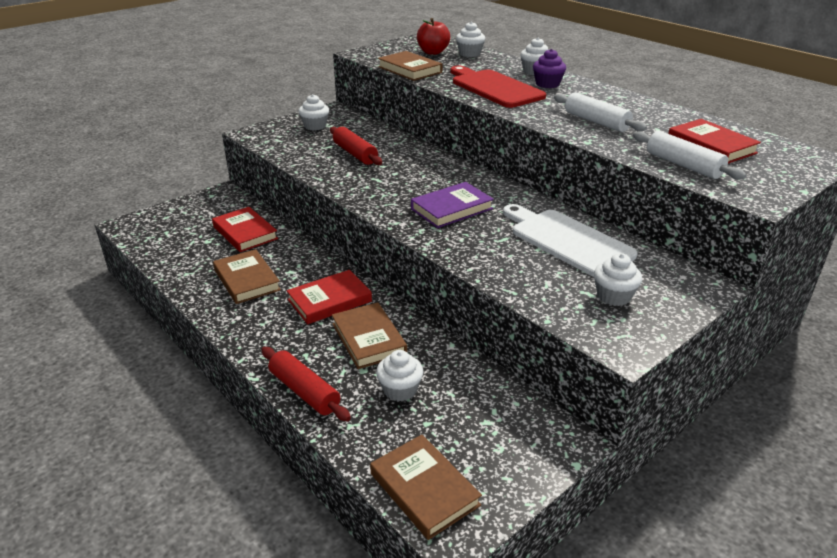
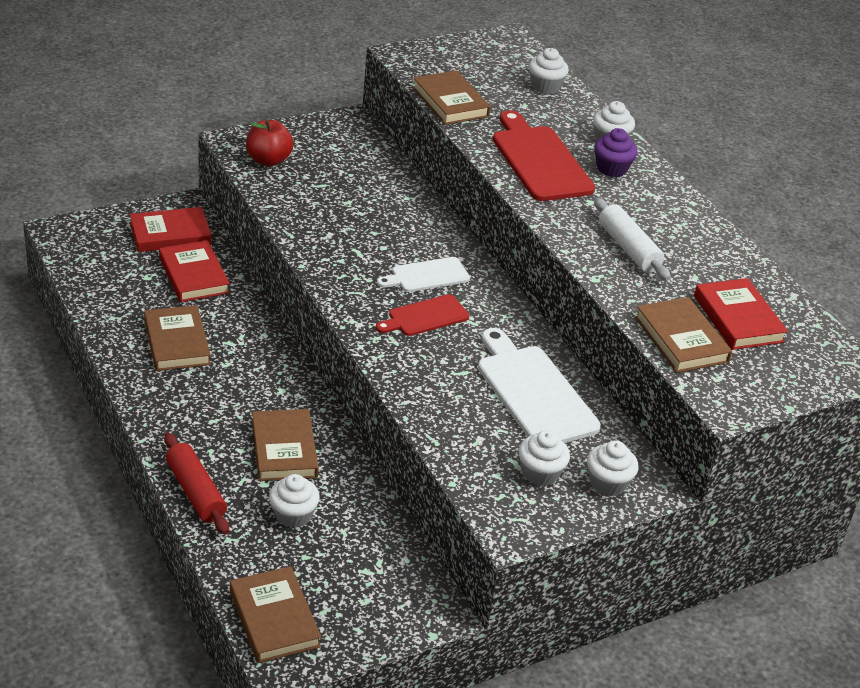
camera: 10 degrees right, 5 degrees up
(315, 126) = (317, 146): white cupcake -> white cupcake (608, 483)
(330, 301) = (259, 392): red book -> red book (170, 234)
(355, 154) = (349, 205): red rolling pin -> none
(433, 52) = (498, 73): red apple -> red apple (268, 160)
(437, 184) = (427, 275): none -> white cutting board
(451, 209) = (425, 316): purple book -> red cutting board
(683, 165) = (681, 339): white rolling pin -> brown book

